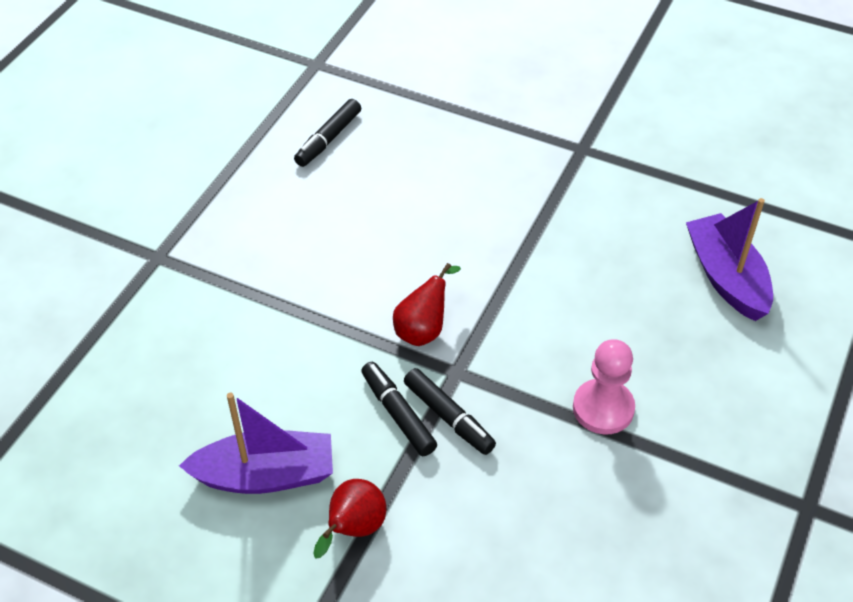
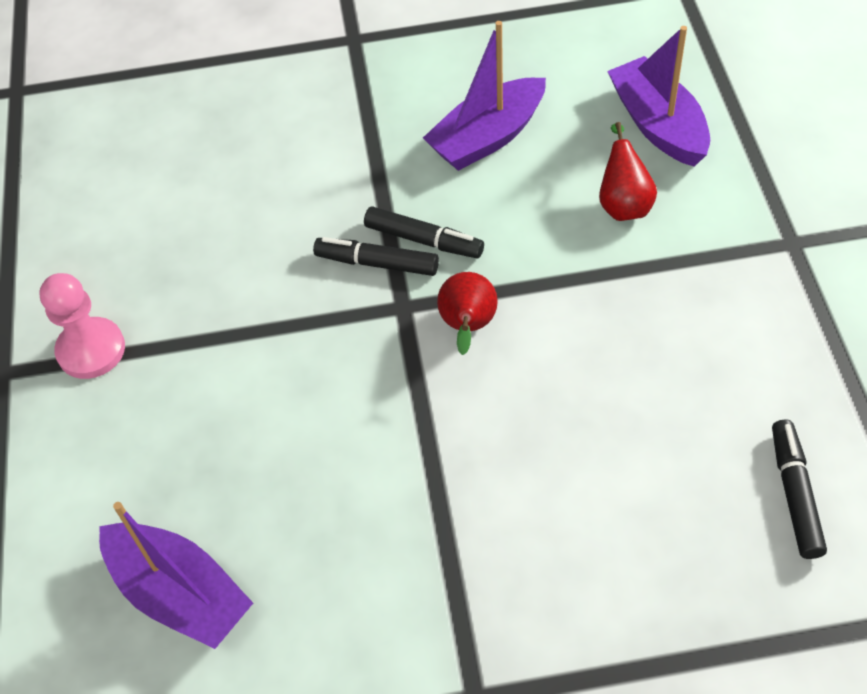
camera: 150 degrees right, 5 degrees up
(129, 397) = (658, 125): none -> purple boat
(354, 529) = (384, 143): red pear -> red pear (623, 204)
(603, 408) = (239, 353): pink pawn -> pink pawn (91, 350)

